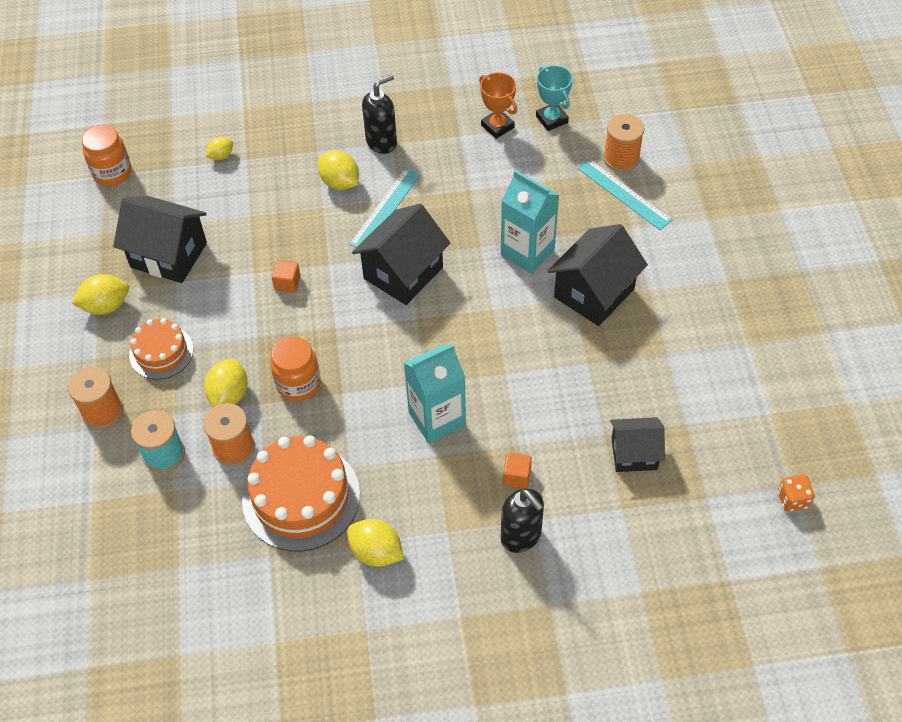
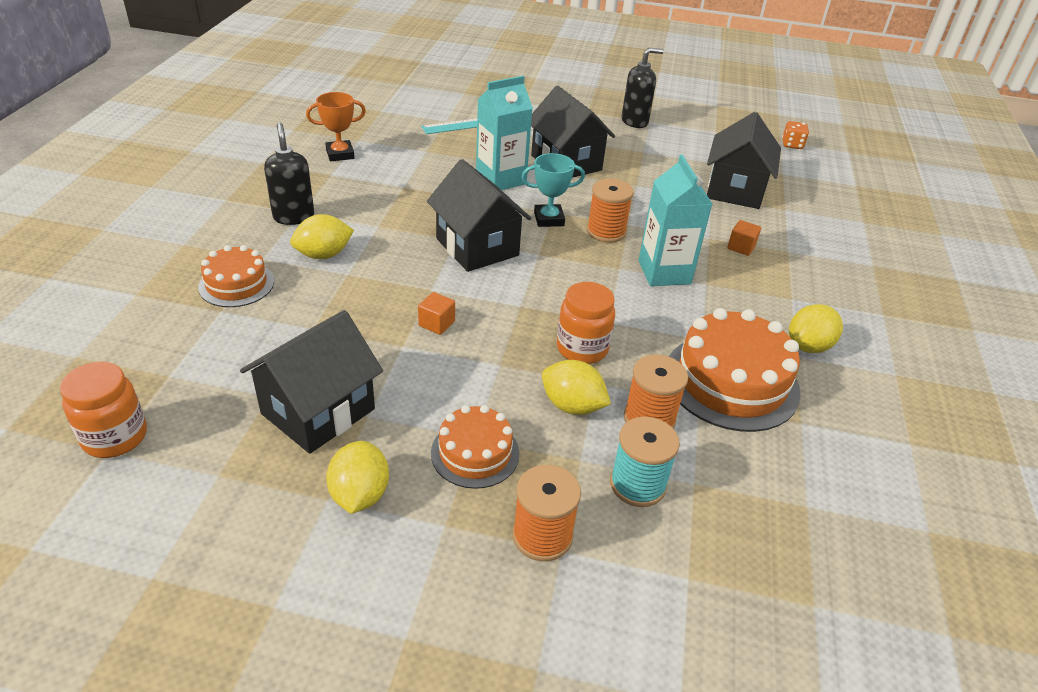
camera: 75 degrees left, 15 degrees down
(221, 156) = (194, 329): yellow lemon -> none
(279, 152) = (236, 284): none -> orange cake
(386, 209) = (386, 236): turquoise ruler -> none
(521, 536) = (804, 261): black soap dispenser -> black soap dispenser (635, 122)
(551, 119) = (359, 129): turquoise trophy -> turquoise trophy (549, 219)
(621, 158) = (433, 115): orange spool -> orange spool (606, 231)
(634, 454) = (735, 190): black house -> black house, size x1.58

